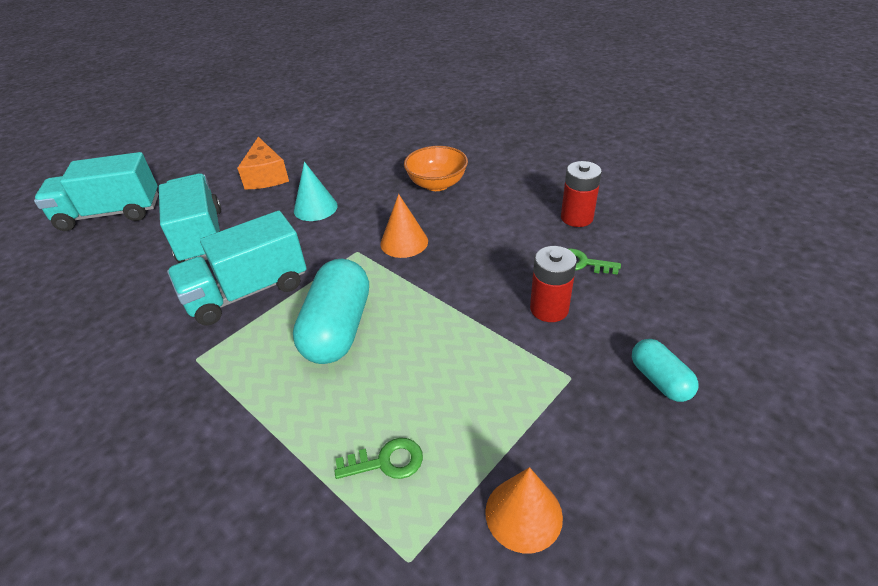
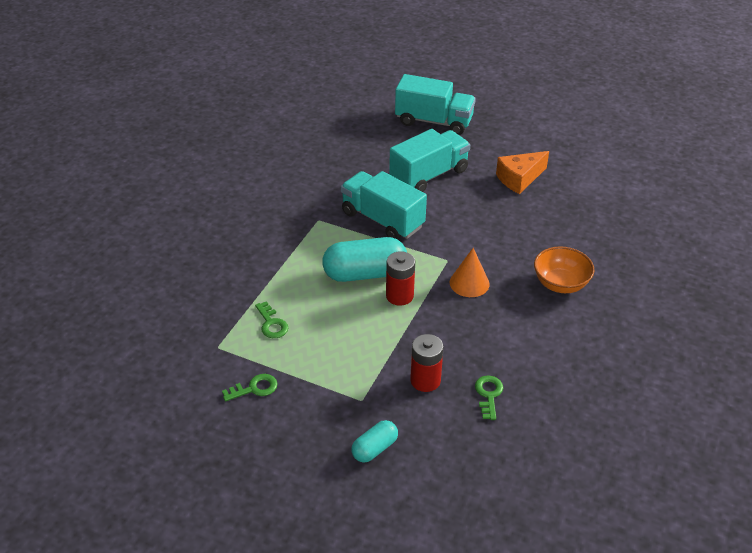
camera: 70 degrees right, 0 degrees up
(110, 214) = (434, 121): turquoise truck -> turquoise truck turned 135 degrees clockwise
(315, 208) = (490, 221): turquoise cone -> none
(523, 514) = (254, 388): orange cone -> green key
(576, 218) = (553, 386): red battery -> red battery (399, 296)

